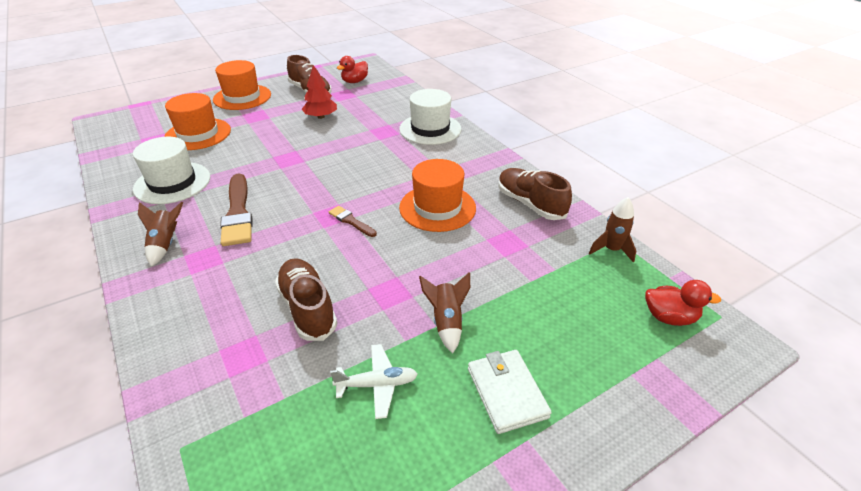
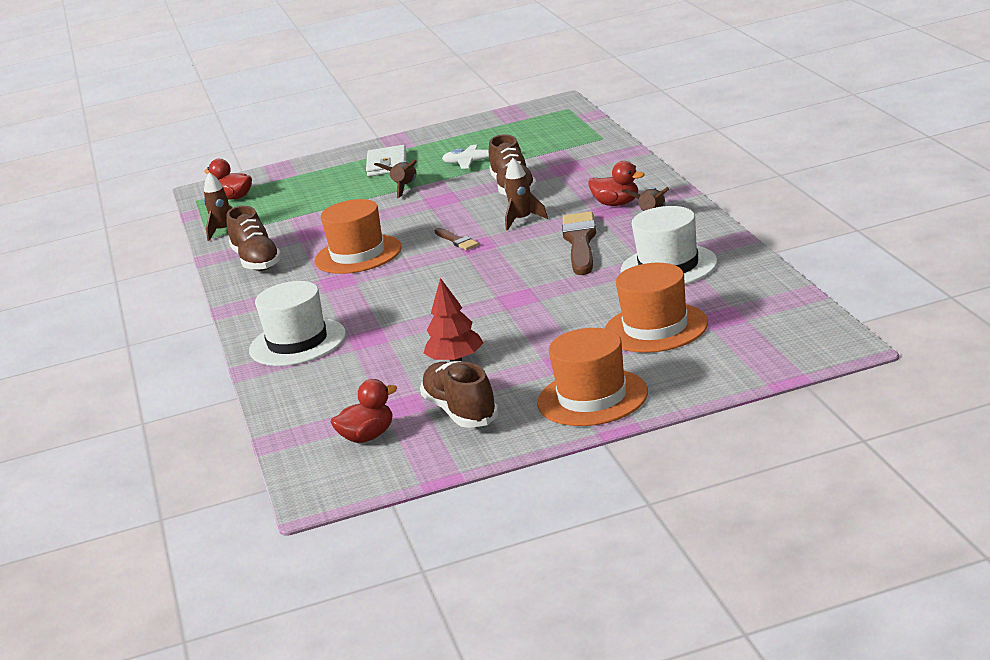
camera: 160 degrees left, 15 degrees down
(194, 268) = (617, 204): none -> red duck
(292, 247) = (522, 220): none -> brown rocket

